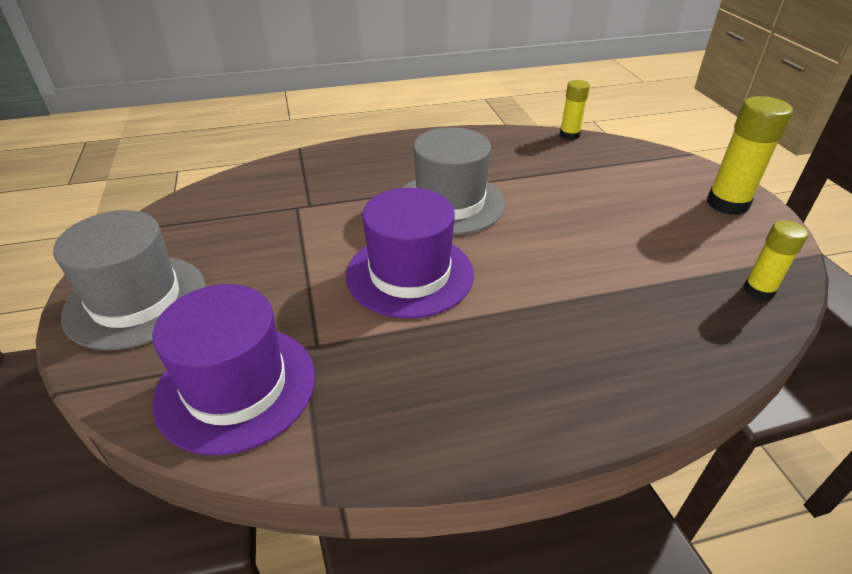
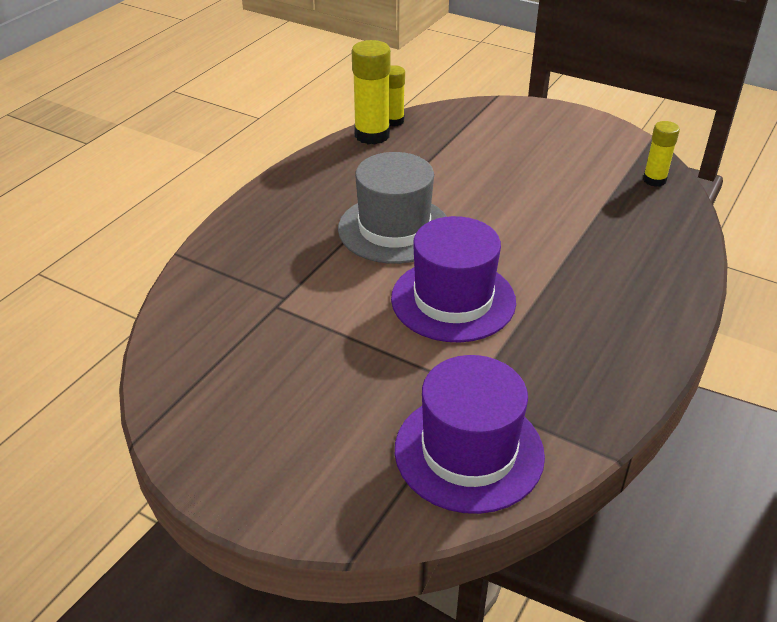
camera: 45 degrees left, 0 degrees up
(136, 300) = (282, 463): grey hat -> none
(727, 204) = (567, 126): yellow glue stick -> yellow glue stick (372, 135)

